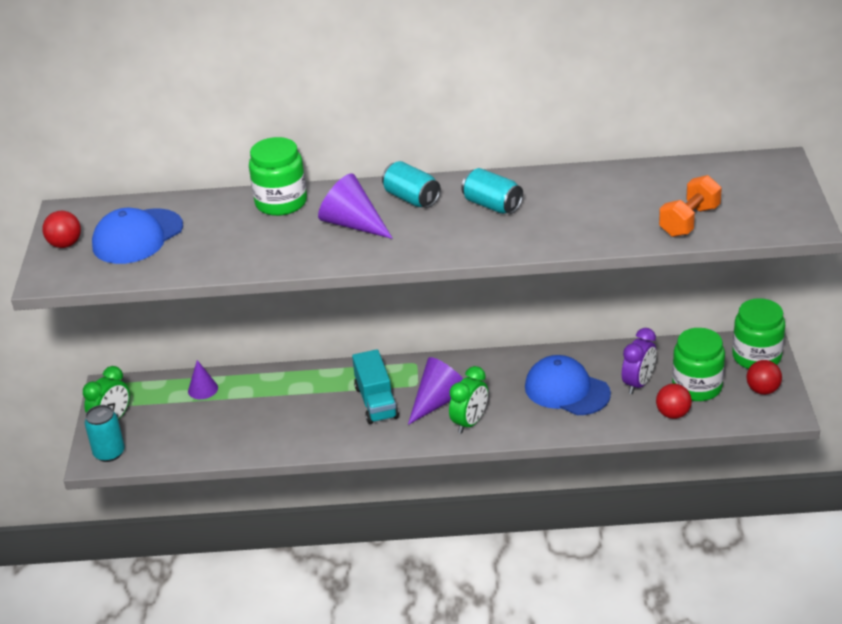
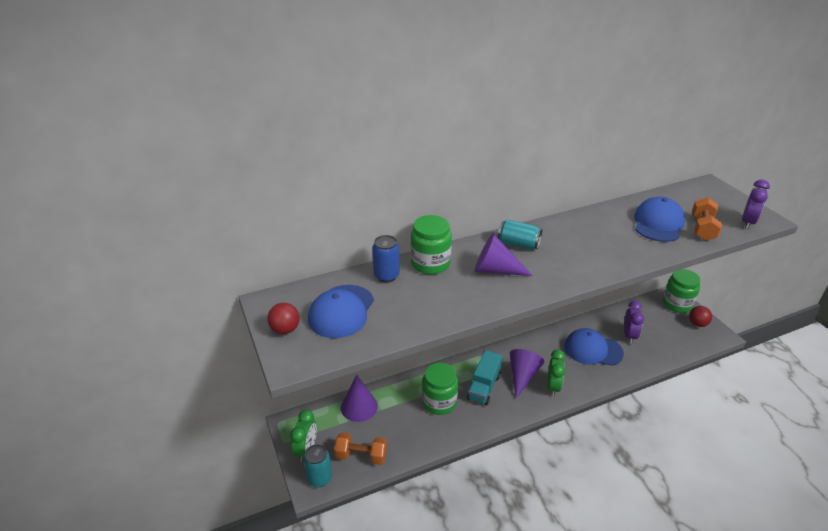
camera: 25 degrees left, 0 degrees up
(171, 442) = (361, 456): none -> orange dumbbell
(203, 389) = (359, 407): purple cone -> purple cone, size x1.67
(218, 207) = (386, 276): none -> blue can
(376, 402) = (484, 387): turquoise truck -> turquoise truck turned 60 degrees clockwise
(492, 205) = (575, 240): turquoise can -> none
(632, 204) = (658, 223): none -> blue cap
(673, 414) = (663, 351): red ball -> none
(697, 387) = (662, 330): green jar -> green jar (439, 402)
(769, 224) = (747, 222): none -> purple clock

